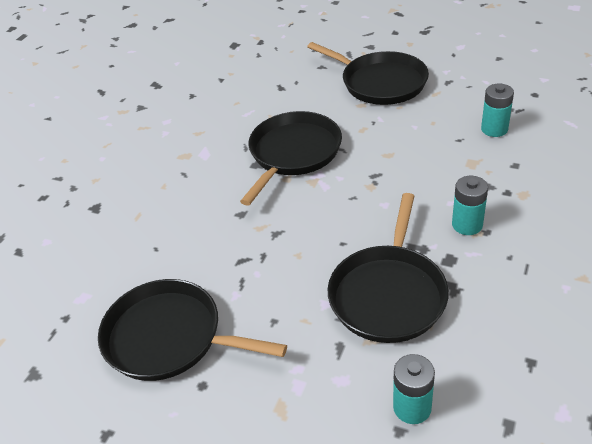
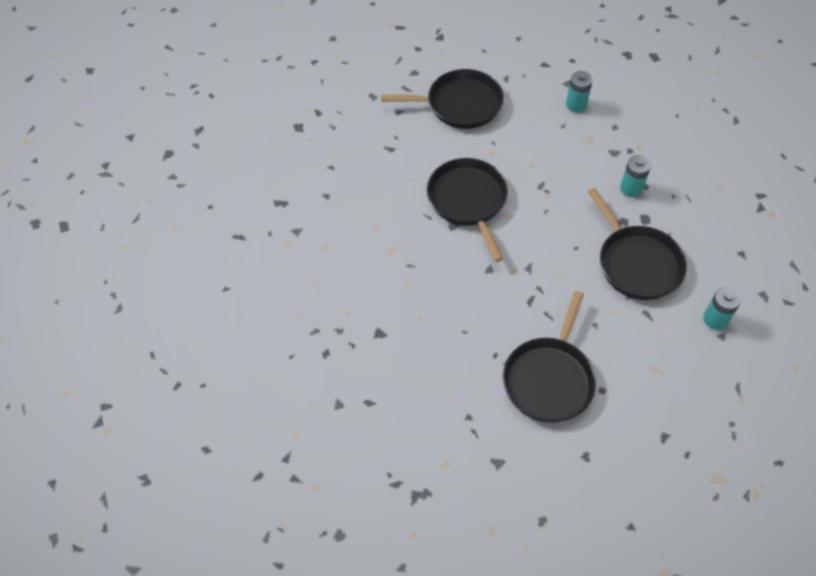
camera: 45 degrees left, 15 degrees up
(169, 337) = (549, 378): black pan -> black pan turned 45 degrees counterclockwise

